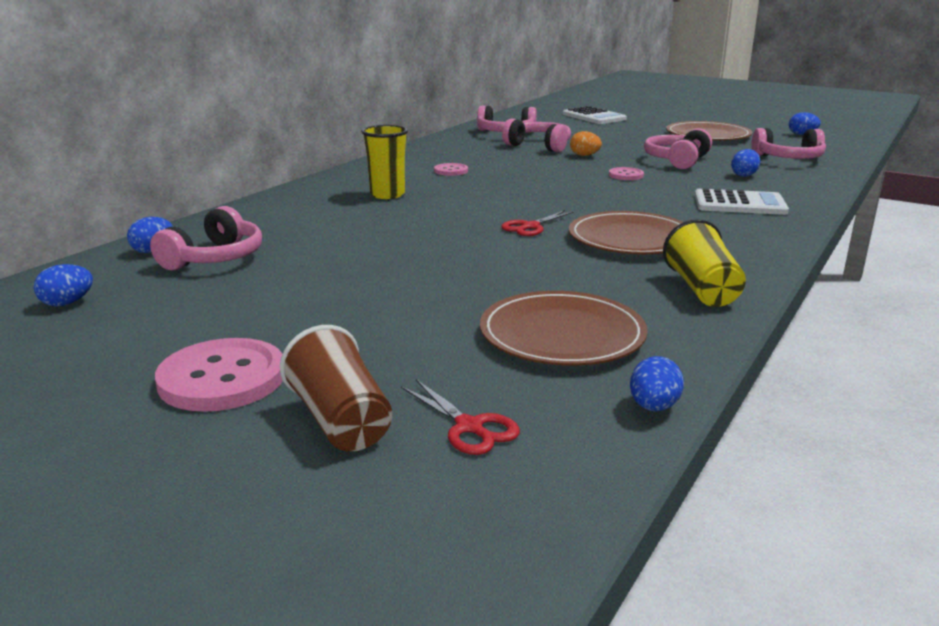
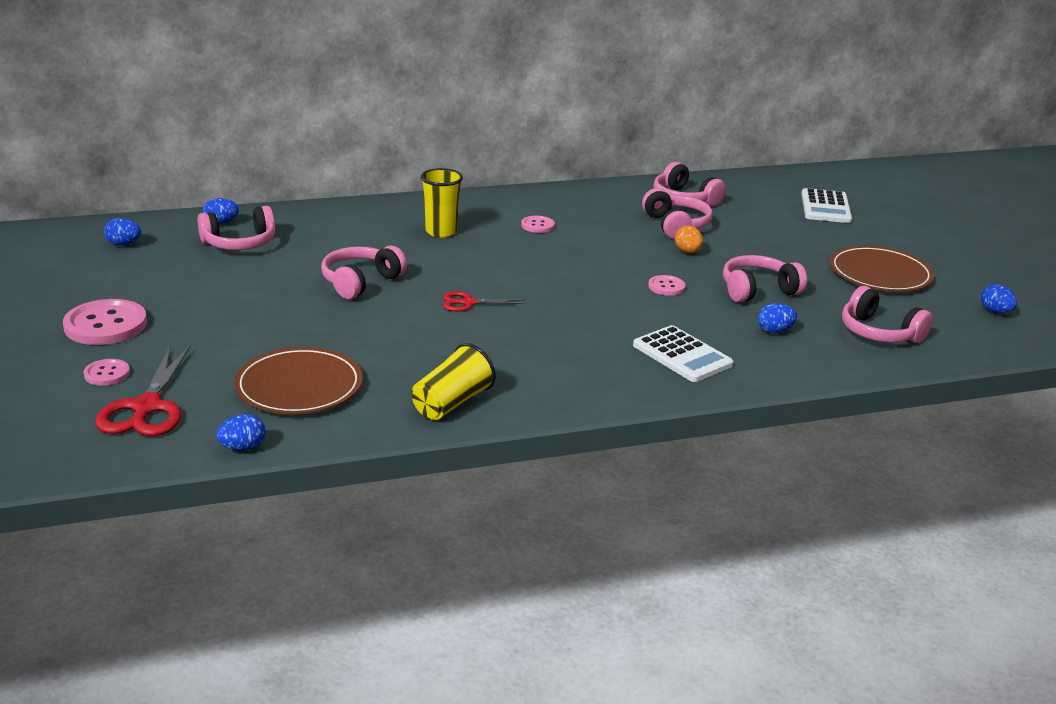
camera: 40 degrees right, 5 degrees up
(340, 421) = (107, 374): brown cup -> pink button
(409, 244) = (361, 282): none -> pink headphones
(469, 427) = (146, 407): red scissors -> red scissors, size x1.74
(631, 239) = (510, 345): brown plate -> none

